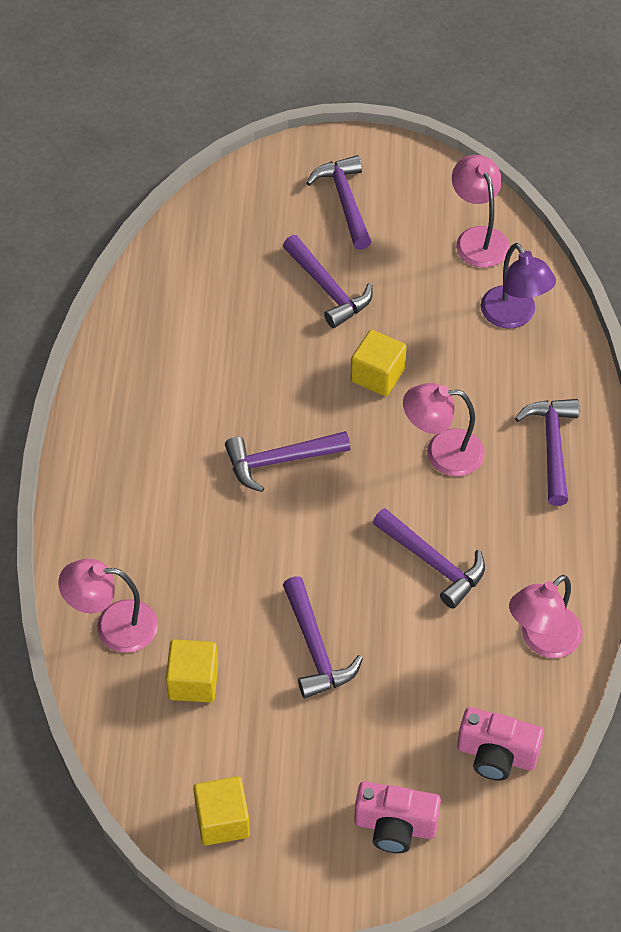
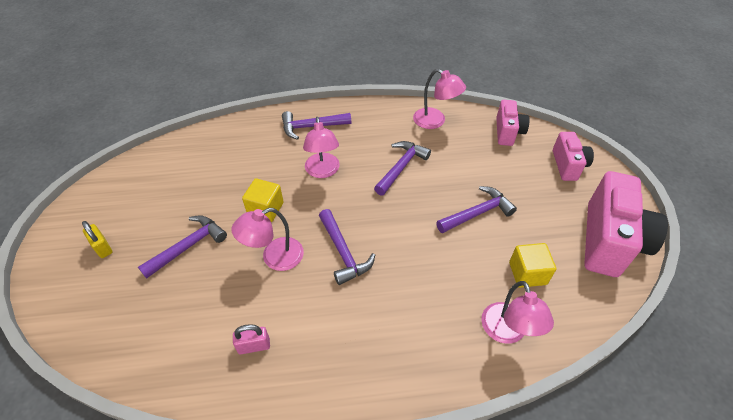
camera: 100 degrees left, 5 degrees down
(166, 356) = (254, 346): none -> pink padlock
(222, 820) = (609, 241): yellow cube -> pink camera
(345, 201) = (102, 247): purple hammer -> yellow padlock
(478, 238) = (150, 171): pink lamp -> pink lamp (274, 257)
(514, 316) = (216, 149): purple lamp -> none

